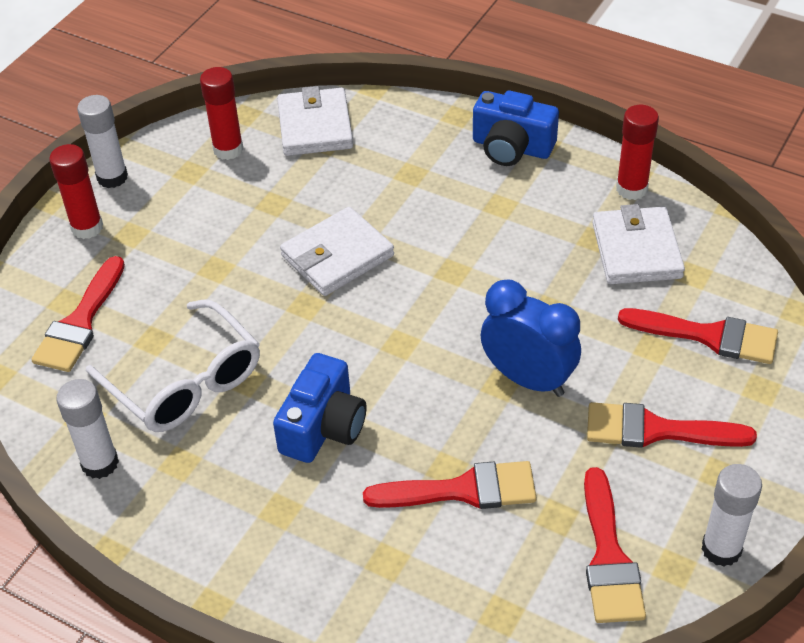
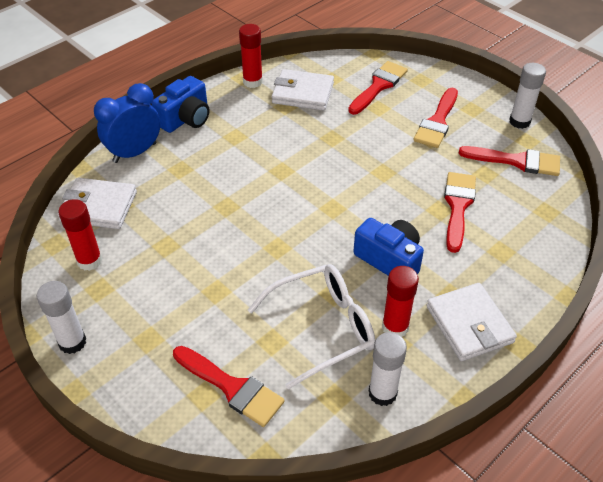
camera: 75 degrees left, 0 degrees up
(87, 227) = (123, 368): red glue stick -> red glue stick (395, 327)
(337, 256) = (239, 221): white wallet -> white wallet (469, 324)
(528, 379) = (383, 160): blue clock -> blue clock (135, 152)

